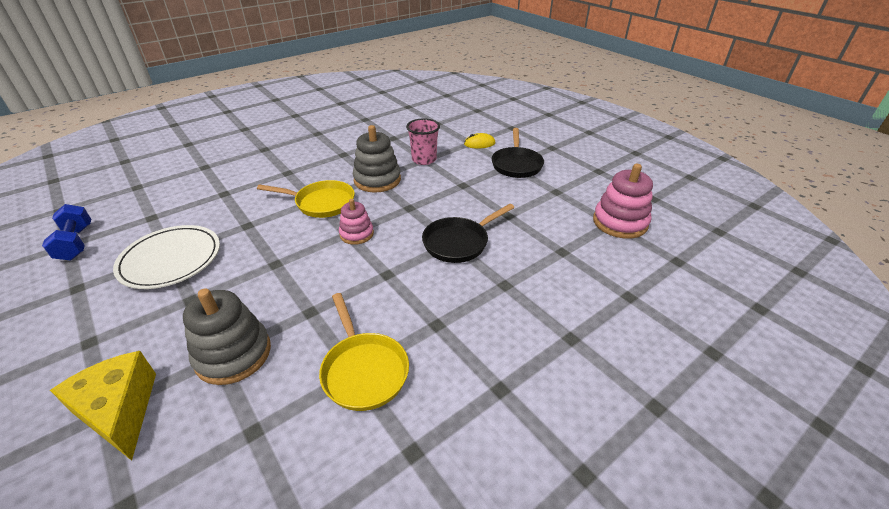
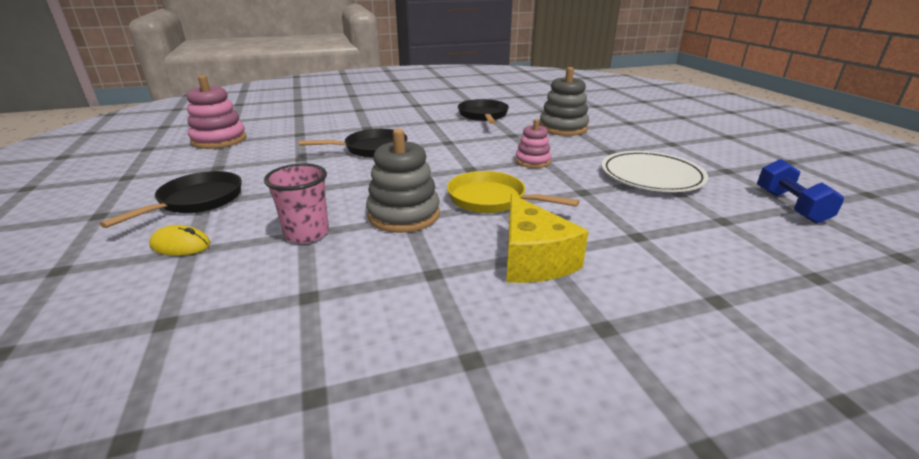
camera: 160 degrees left, 10 degrees down
(120, 411) = (620, 121): yellow cheese -> yellow cheese (533, 259)
(356, 234) = (461, 167): pink stacking toy -> pink stacking toy (532, 161)
(363, 370) = (483, 116): yellow pan -> black pan

